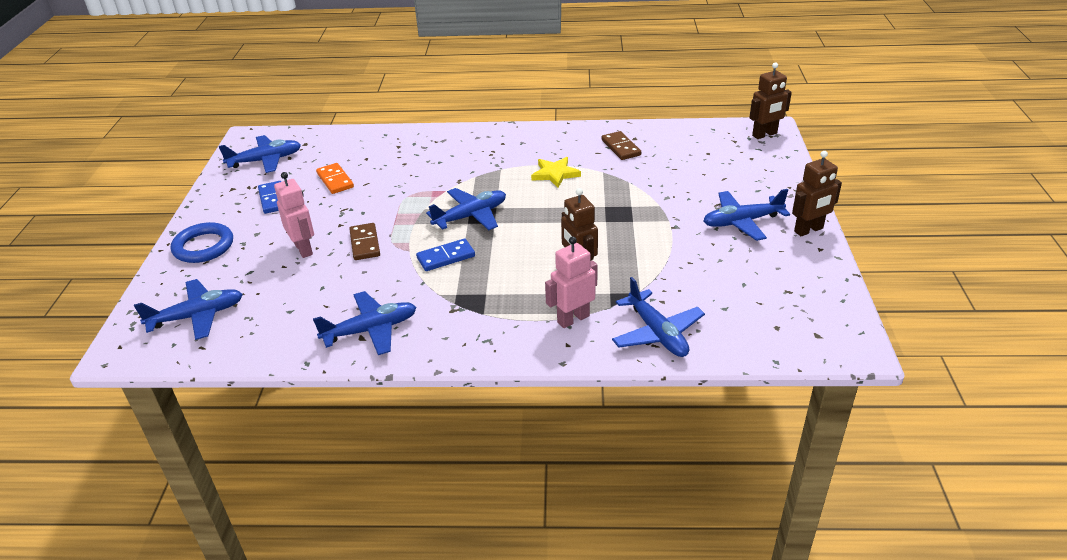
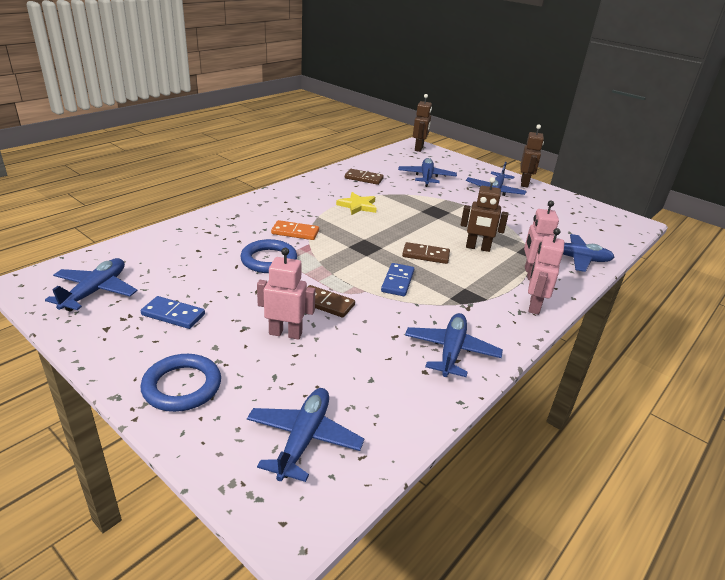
camera: 55 degrees left, 5 degrees down
(335, 180) = (204, 275): orange domino -> orange domino (295, 232)
(393, 189) = (269, 260): none -> blue ring
(471, 216) = (359, 251): blue plane -> blue plane (426, 177)
(509, 344) = (534, 306): none -> pink robot
(516, 249) = (425, 255): none -> brown domino

